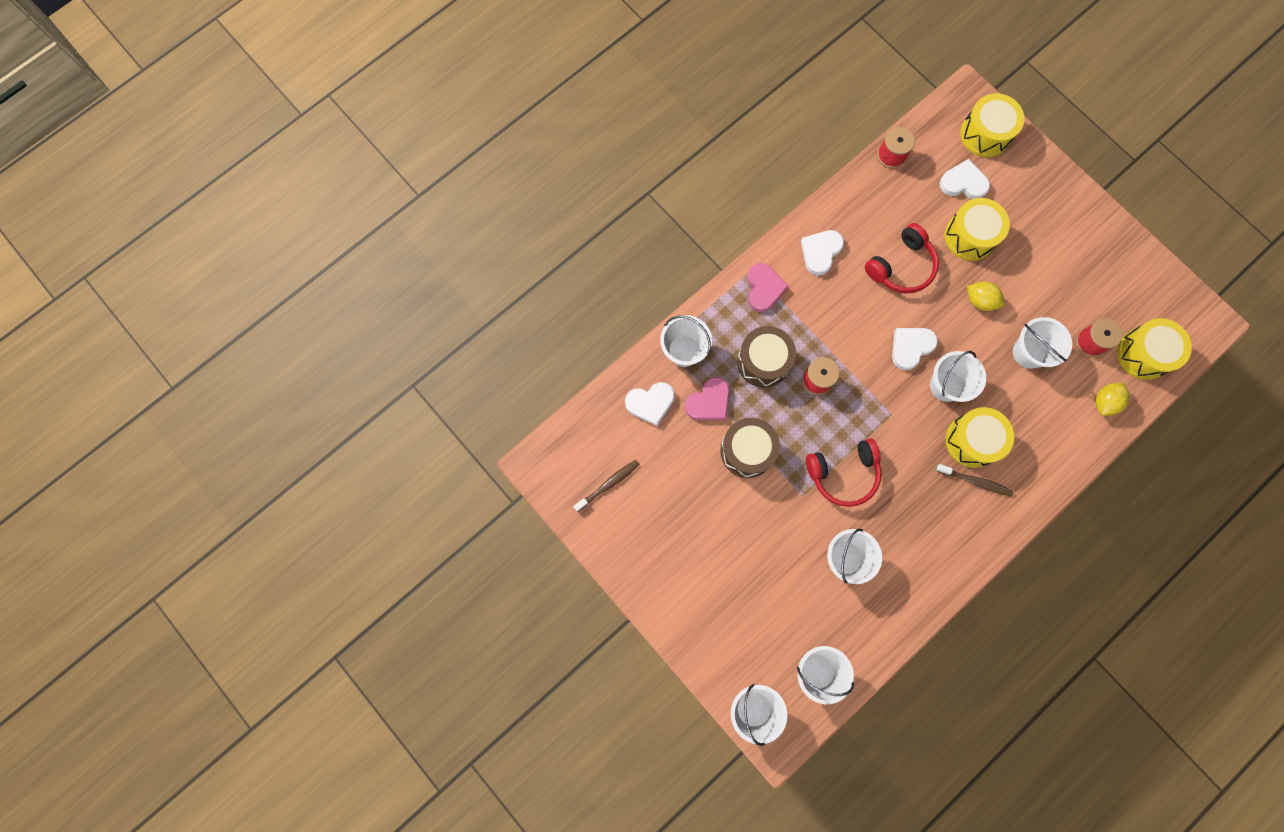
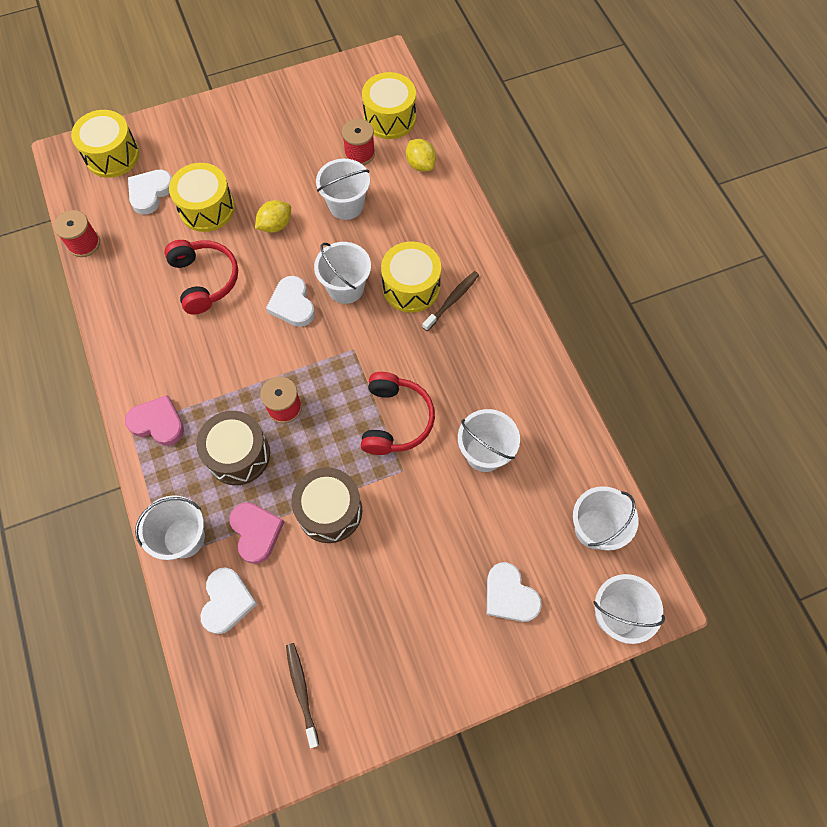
camera: 70 degrees left, 10 degrees down
(820, 252) = (148, 350): white heart -> white heart (509, 595)

